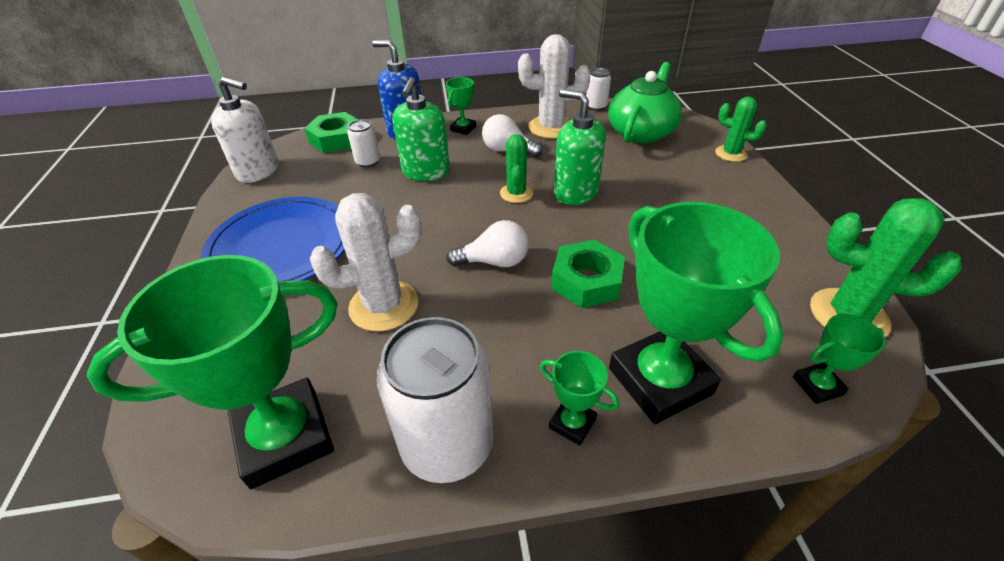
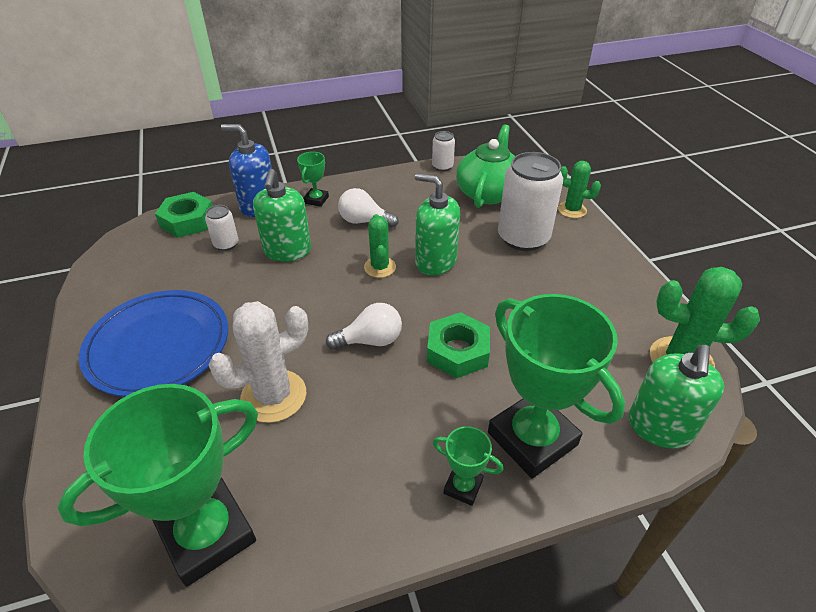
camera: 10 degrees left, 0 degrees up
(258, 171) = (113, 263): white soap dispenser -> none
(447, 444) = (357, 520): white can -> white can (523, 238)
(551, 127) = (402, 193): white cactus -> none
(817, 386) = (660, 427): green trophy -> green soap dispenser

